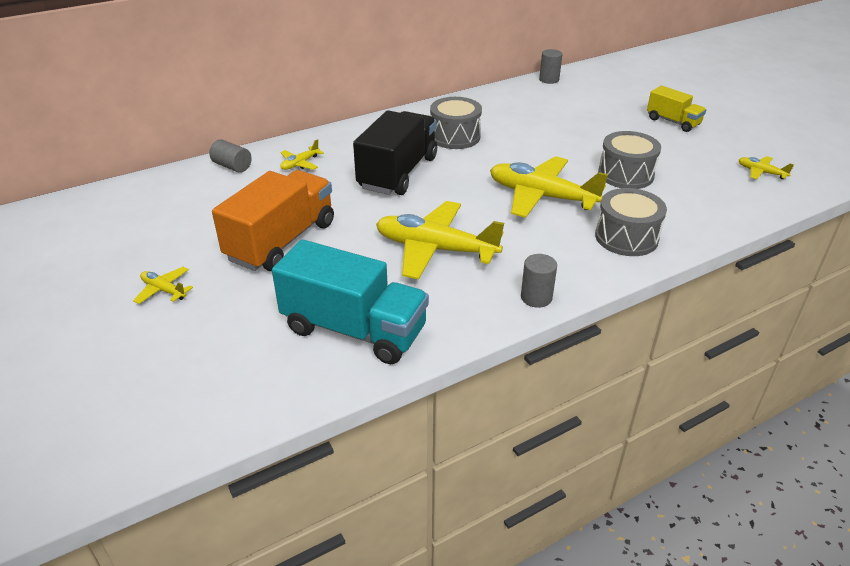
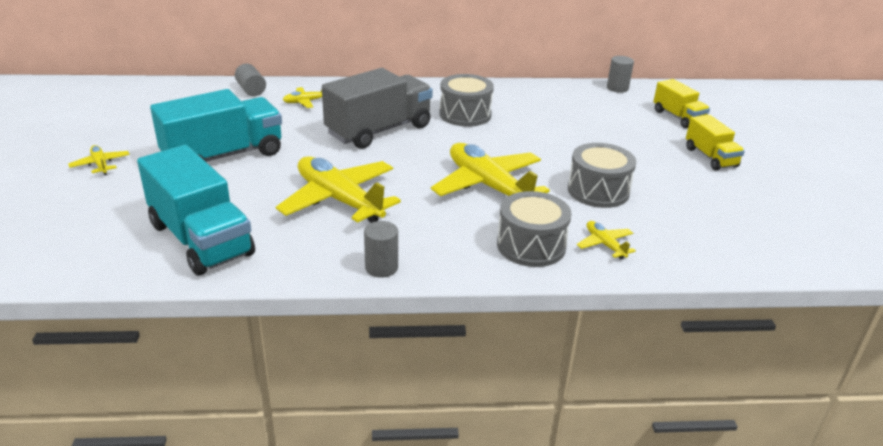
camera: 25 degrees right, 5 degrees down
(281, 241) = (223, 156): orange truck -> turquoise truck
(398, 173) = (379, 130): black truck -> grey truck
(617, 94) = (678, 117): none -> yellow truck
(761, 172) = (759, 231): yellow plane -> yellow plane (605, 244)

